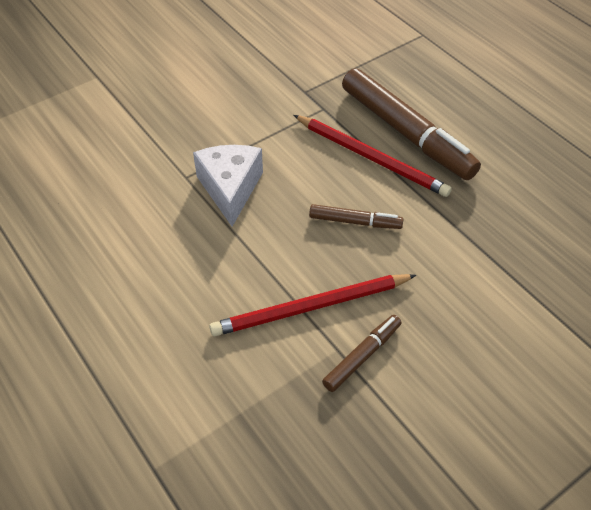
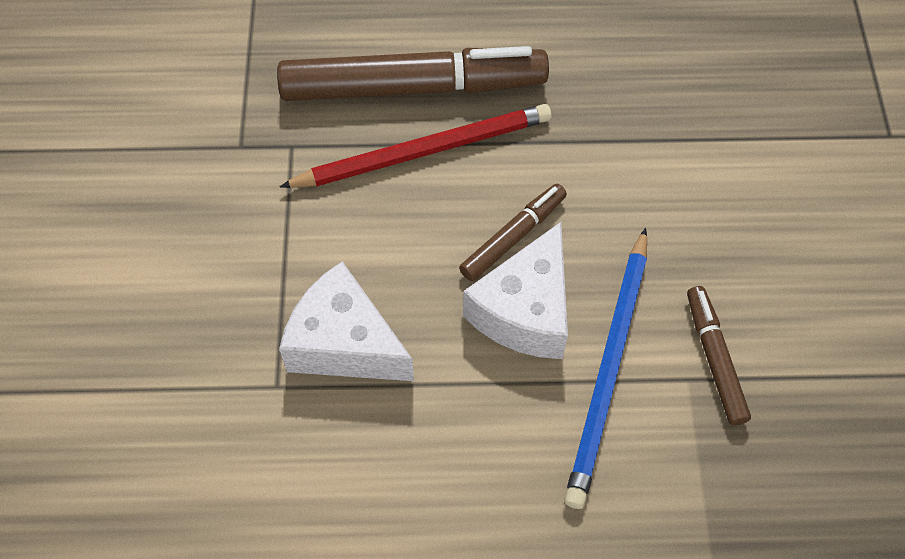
camera: 55 degrees left, 10 degrees up
(311, 307) = (609, 369): red pencil -> blue pencil
(313, 251) = (525, 311): none -> white cheese

